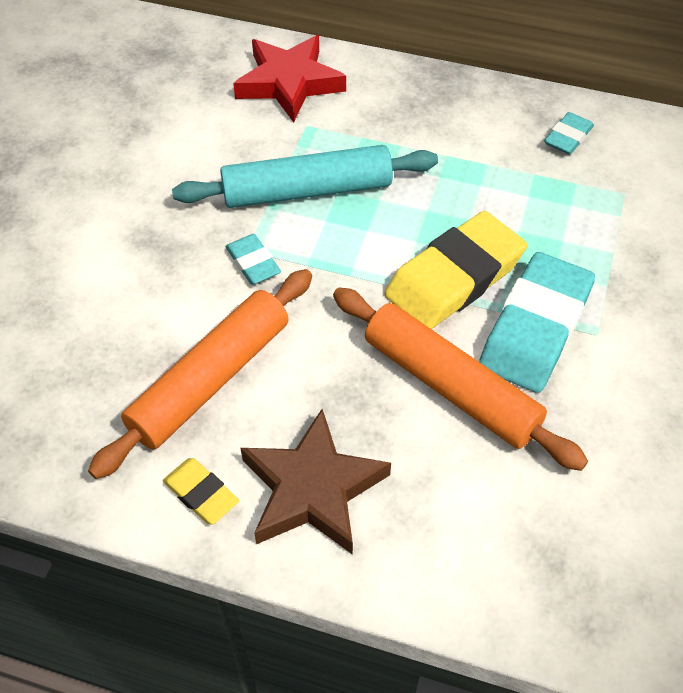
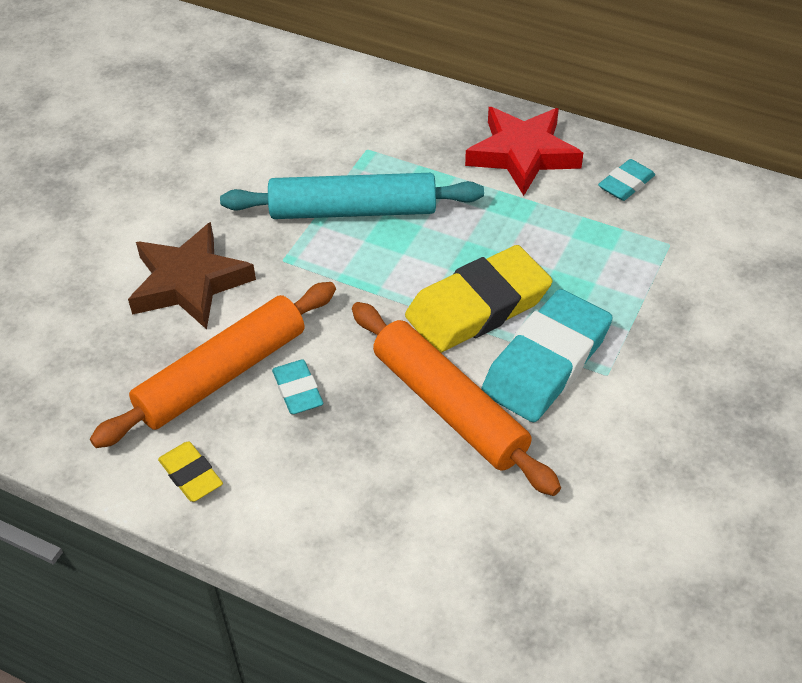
camera: 10 degrees right, 5 degrees down
(253, 263) = (285, 272): turquoise eraser -> turquoise eraser (298, 390)
(289, 83) = (359, 107): red star -> red star (522, 154)
(312, 489) = (295, 483): brown star -> brown star (189, 282)

